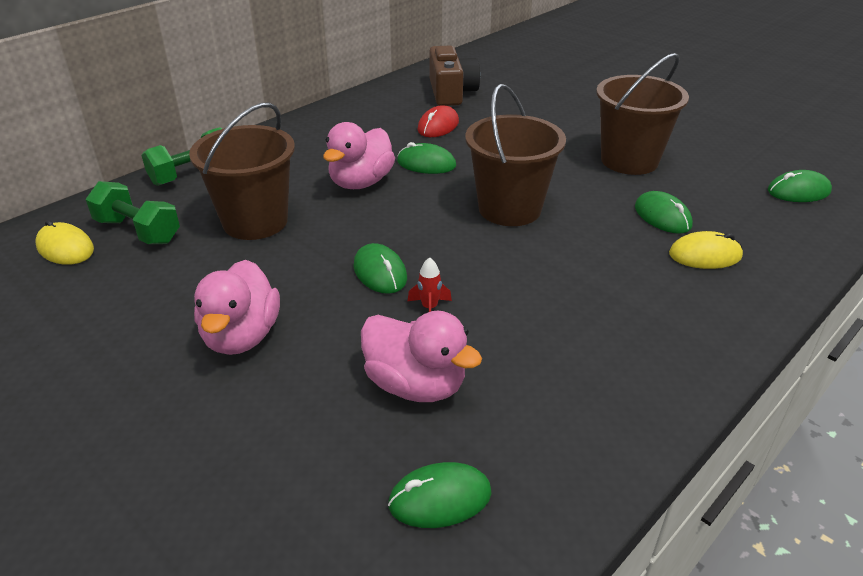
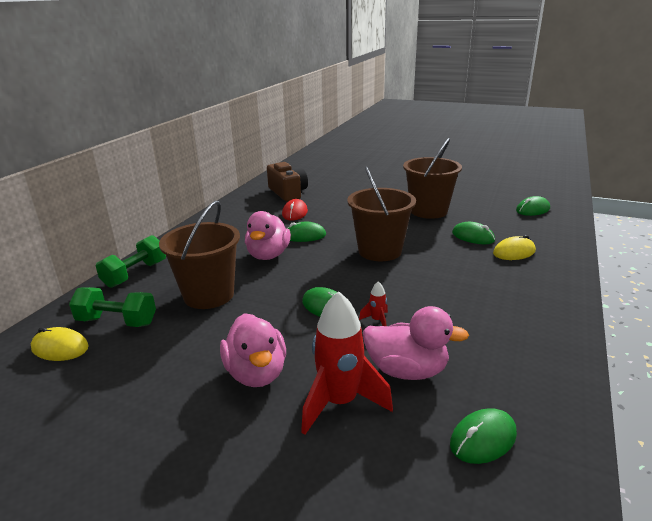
camera: 20 degrees left, 10 degrees down
(307, 400) = (340, 403): none -> red rocket

